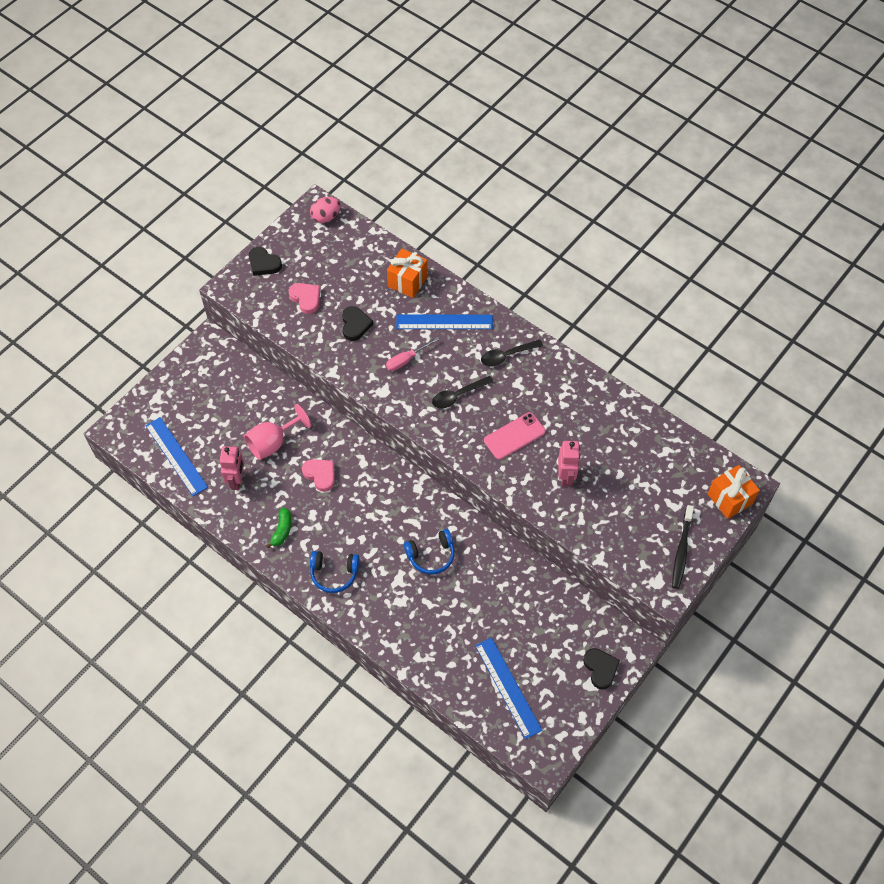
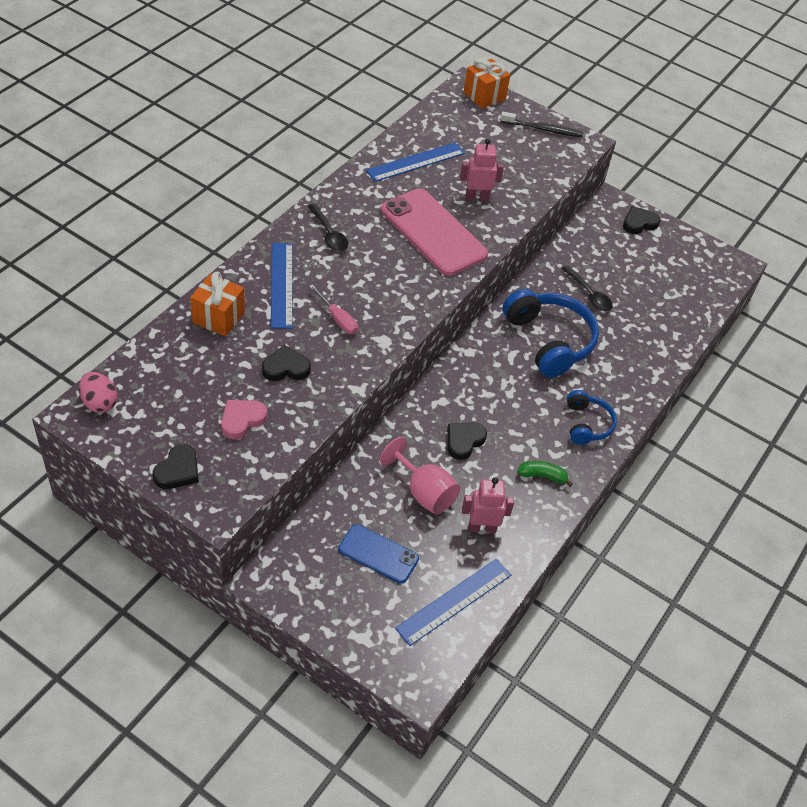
camera: 100 degrees left, 10 degrees down
(221, 410) = (378, 554): none -> blue phone
(320, 475) = (464, 441): pink heart -> black heart
(431, 555) = (549, 341): blue headphones -> blue headphones, size x1.78
(458, 395) = (385, 275): black spoon -> black spoon (589, 294)
(508, 687) = (675, 286): blue ruler -> blue ruler (415, 162)
(514, 436) = (433, 232): pink phone -> pink phone, size x1.78

